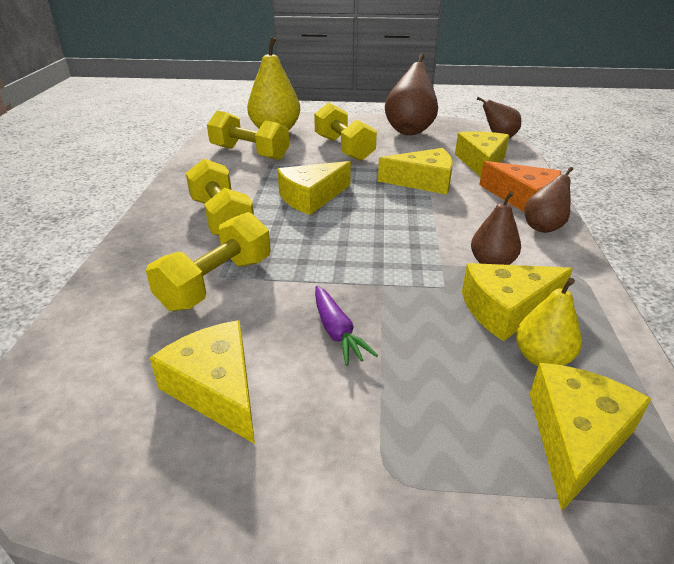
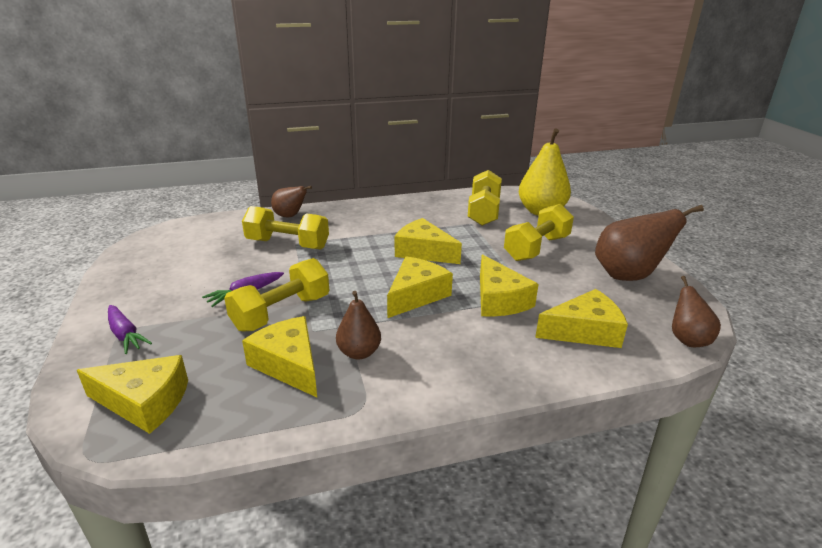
camera: 70 degrees right, 5 degrees down
(216, 389) = (190, 267): yellow cheese -> yellow cheese (416, 295)
(222, 218) = (368, 227): yellow dumbbell -> yellow dumbbell (281, 313)
(403, 471) = (125, 335): none -> purple carrot
(523, 199) = (509, 367): orange cheese -> none
(541, 358) = (228, 385): yellow pear -> none
(543, 227) = (449, 383): brown pear -> brown pear (290, 216)

